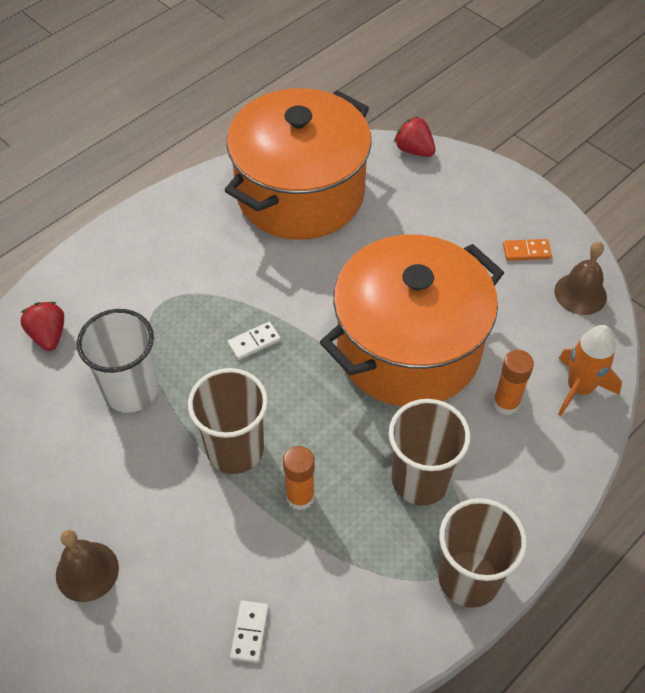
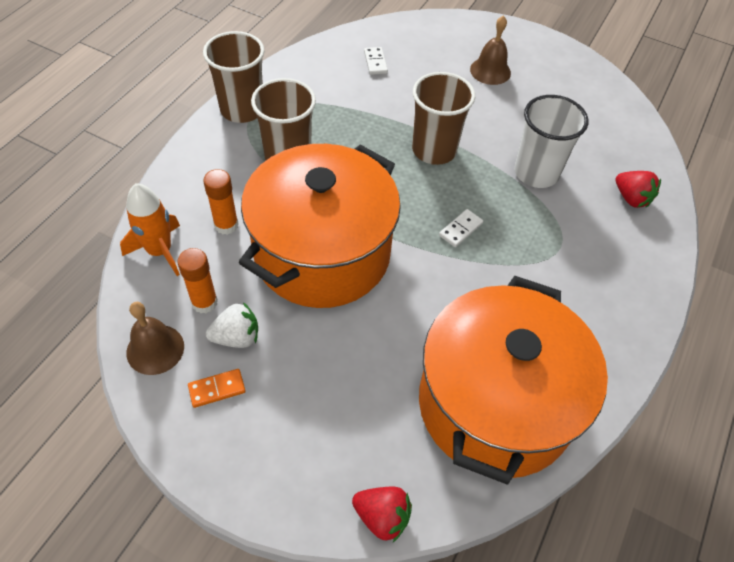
camera: 160 degrees right, 0 degrees up
(300, 497) = (373, 131): orange glue stick -> orange glue stick (204, 302)
(505, 288) = (236, 337): none -> white strawberry

